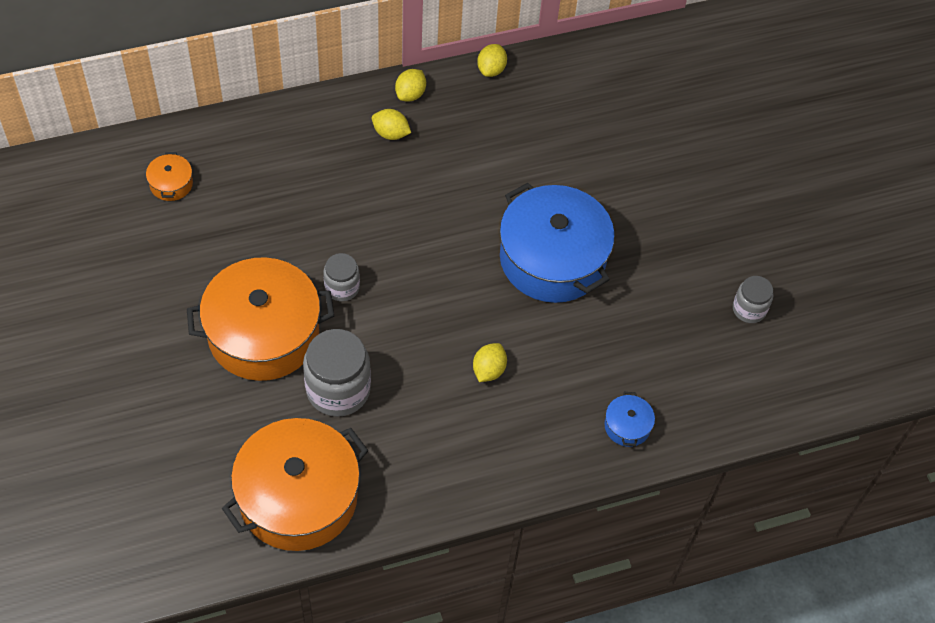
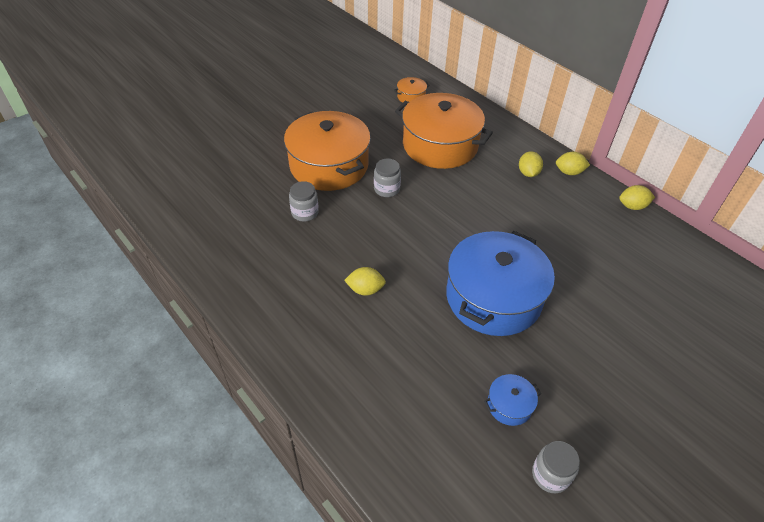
camera: 70 degrees right, 10 degrees down
(298, 497) = (212, 220): orange pot -> orange pot (440, 145)
(338, 389) = (305, 212): grey jar -> grey jar, size x0.57
(627, 426) = (362, 405): blue pot -> blue pot (509, 405)

